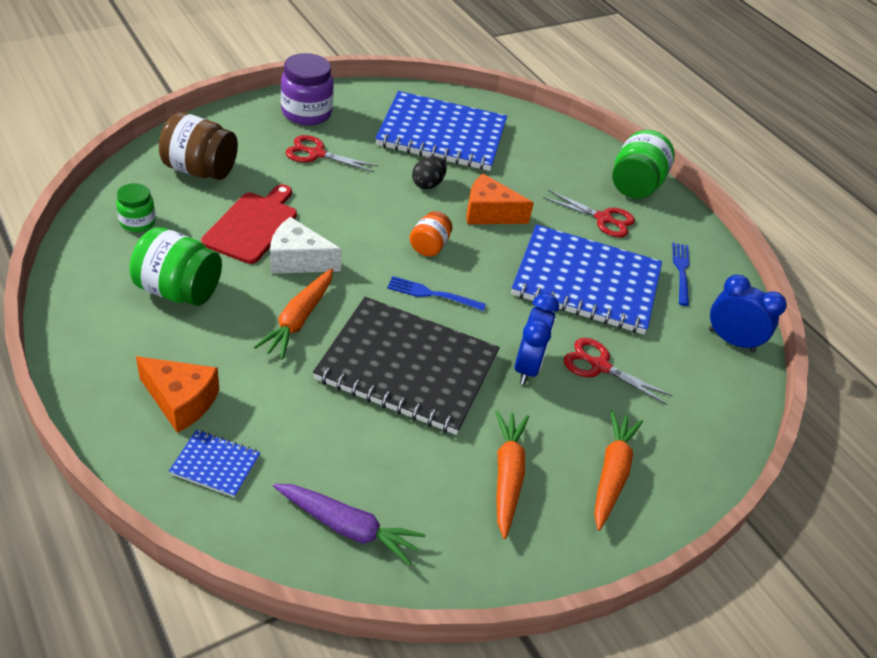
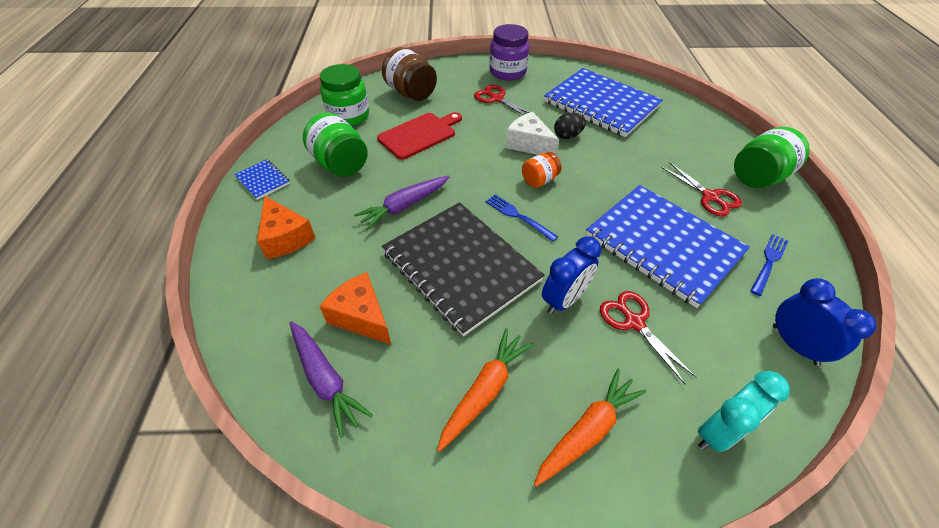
camera: 35 degrees right, 5 degrees up
(138, 222) = (348, 116): green jar -> green jar, size x1.71
(215, 464) = (272, 291): blue notebook -> blue notebook (263, 180)
(298, 260) = (433, 165): white cheese -> white cheese (529, 144)
(298, 320) = (404, 206): orange carrot -> purple carrot
(489, 213) = (605, 168): orange cheese -> orange cheese (361, 317)
(708, 433) = (718, 431): none -> turquoise clock

